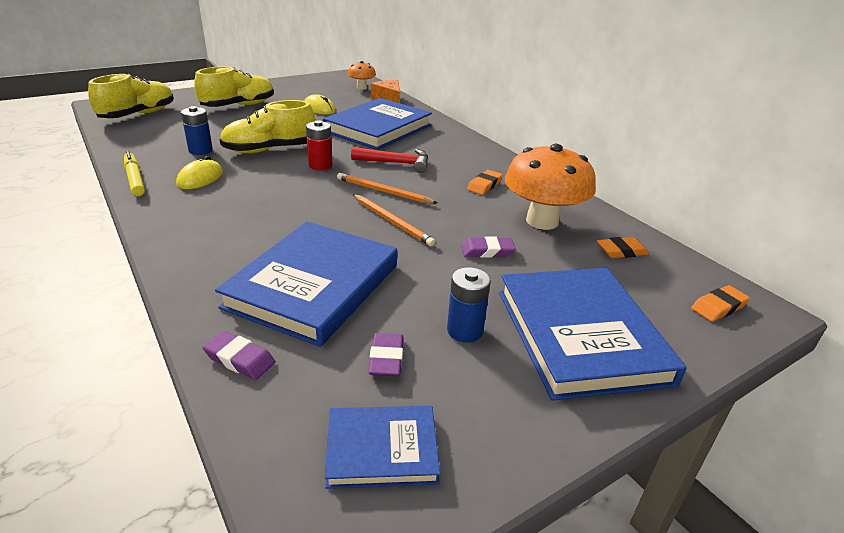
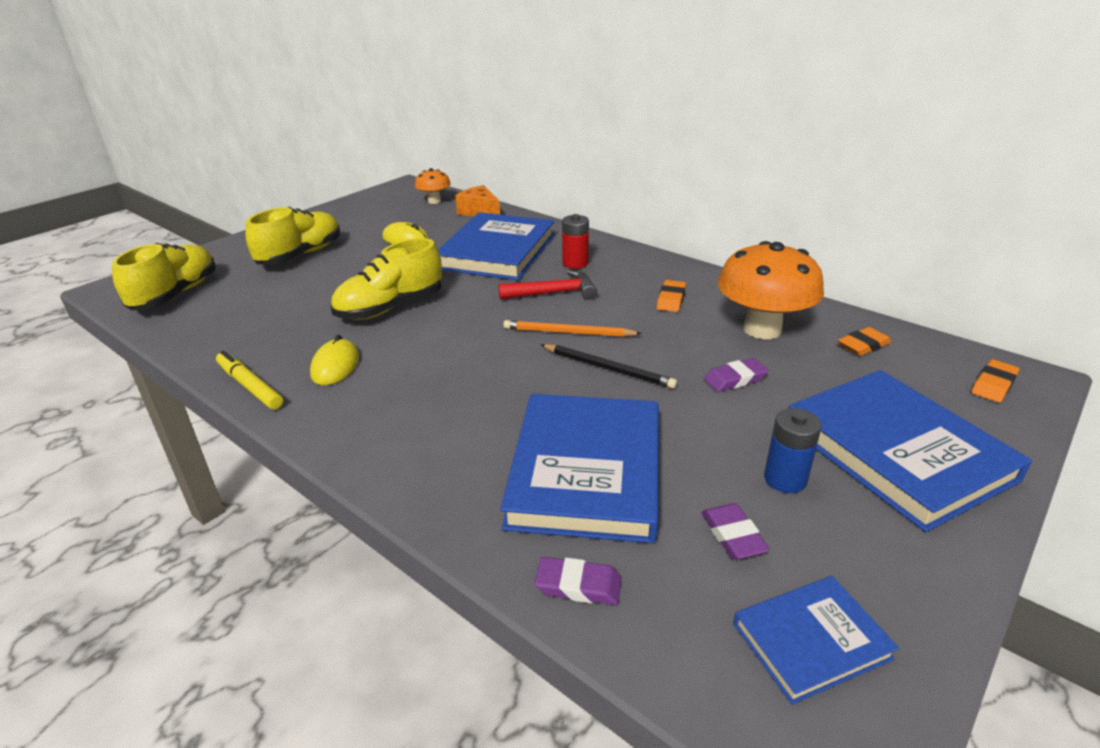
camera: 15 degrees left, 0 degrees up
(200, 150) = (303, 327): blue battery -> none
(320, 165) = (469, 315): red battery -> red battery (575, 263)
(392, 222) = (608, 368): orange pencil -> black pencil

